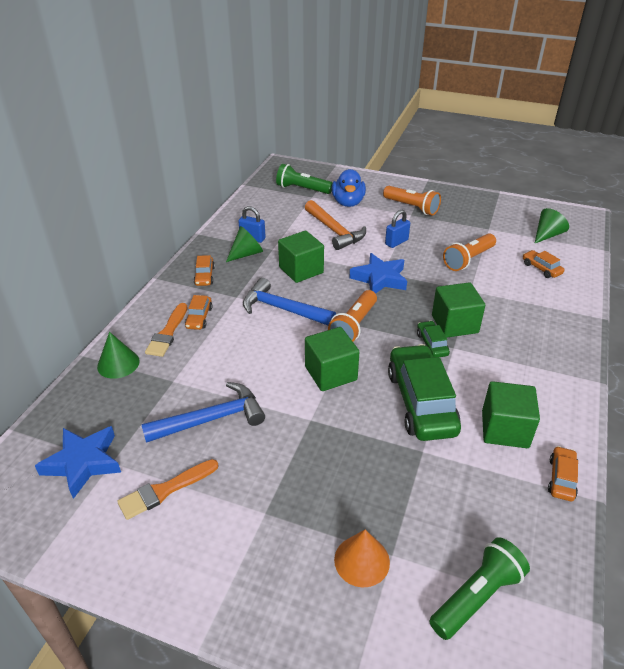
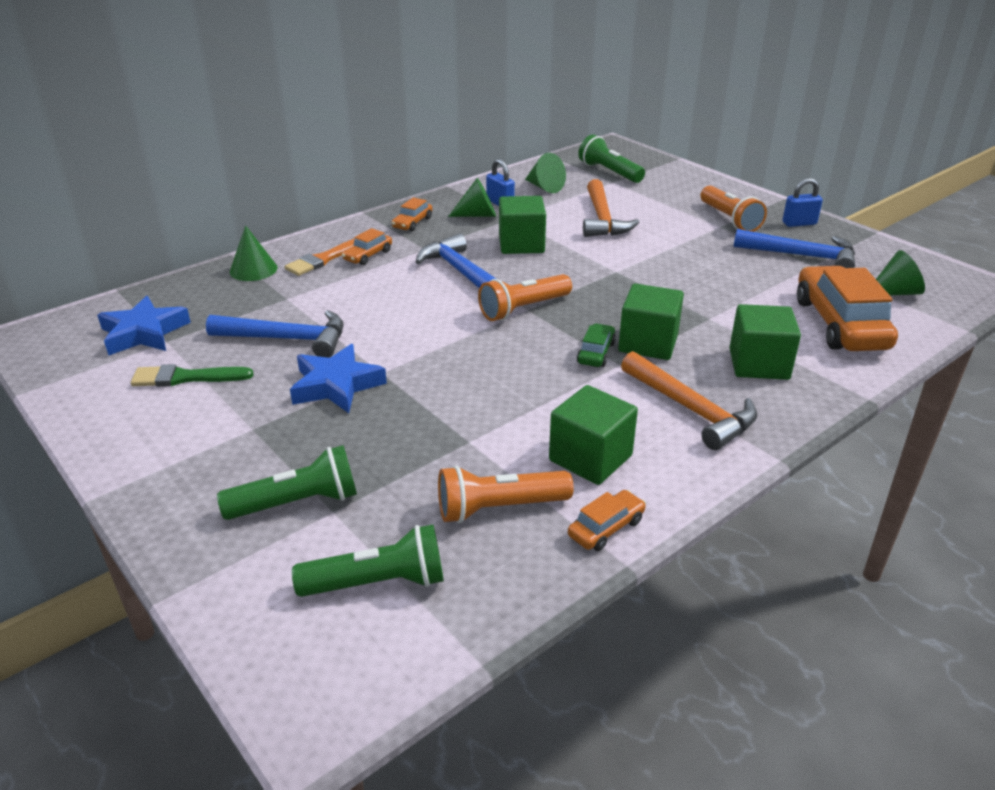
camera: 30 degrees right, 5 degrees down
(165, 490) = (186, 377): orange brush -> green brush
(270, 215) = (544, 187): none -> green cone
(331, 373) = (448, 341): green cube -> green cube (758, 364)
(348, 203) = (651, 197): blue duck -> none
(362, 560) = (297, 502): orange cone -> green flashlight
(379, 279) = (605, 276): blue star -> blue star (336, 385)
(396, 242) = (668, 248): blue padlock -> blue padlock (799, 223)
(421, 402) = (519, 399): green car -> none
(468, 260) = (744, 288): orange flashlight -> orange flashlight (499, 508)
(477, 223) = (802, 256): none -> blue hammer
(524, 366) = (691, 409): none -> orange hammer
(541, 268) = (840, 324): orange car -> orange car, size x2.17

